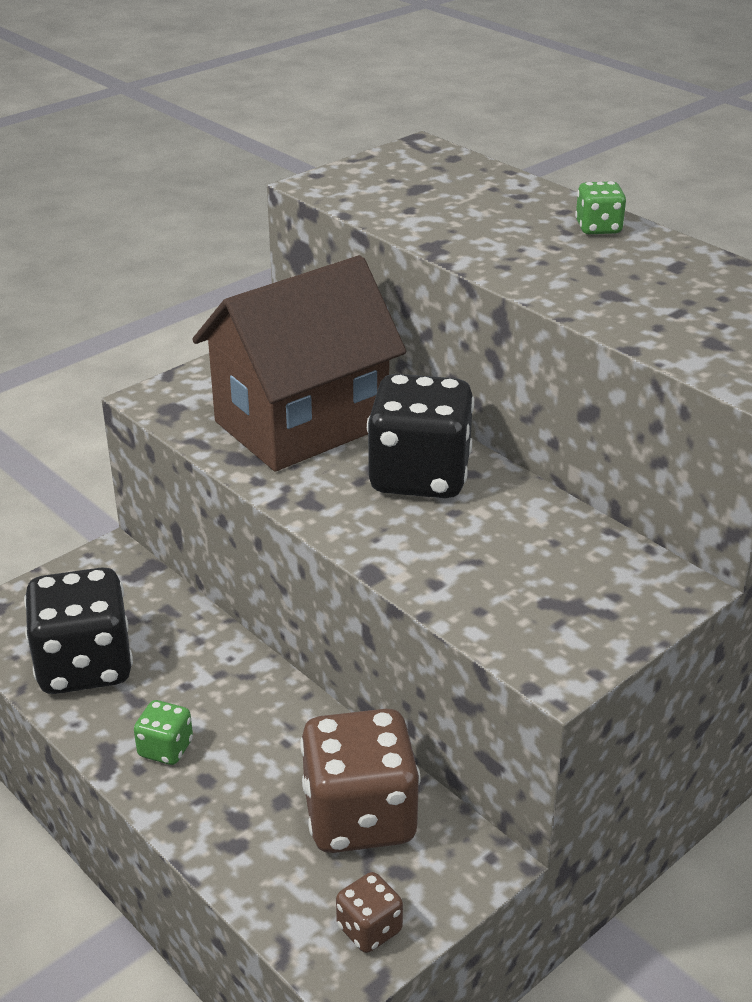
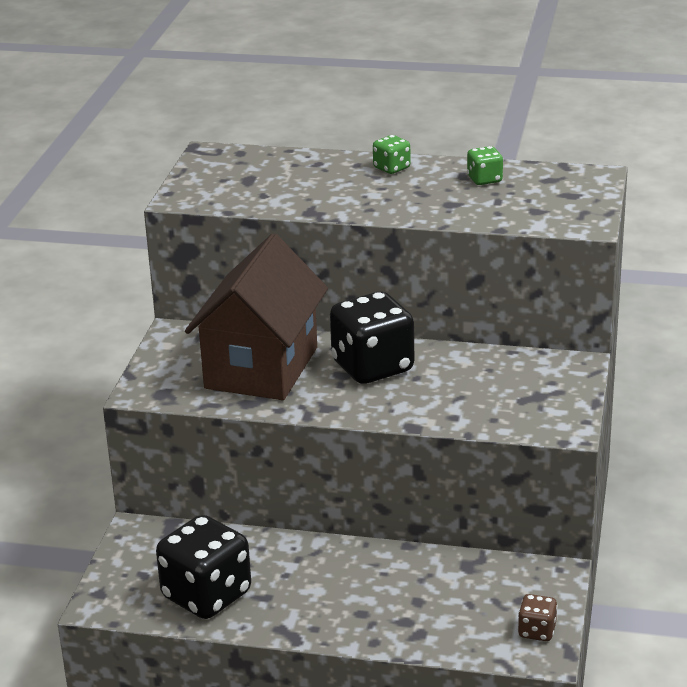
camera: 35 degrees left, 5 degrees down
(165, 749) = (317, 610): green dice -> green dice (484, 179)
(360, 817) = (470, 586): brown dice -> none

